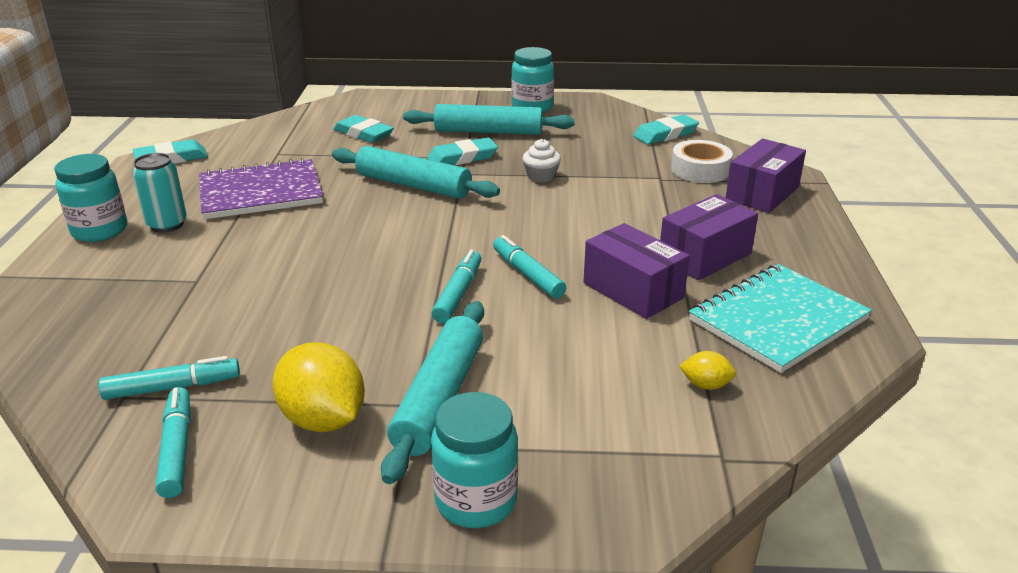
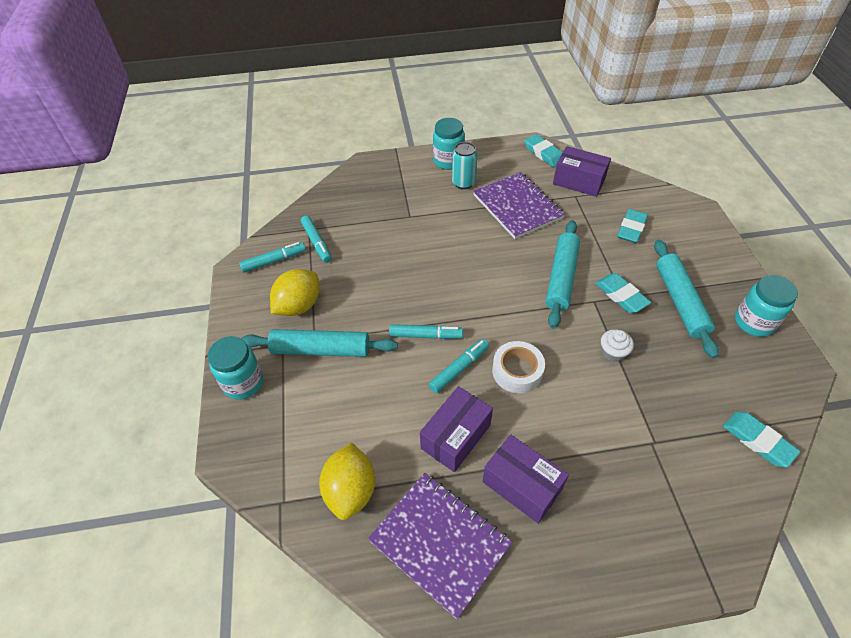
camera: 80 degrees right, 20 degrees up
(700, 170) = (688, 477): white tape -> white tape (517, 371)
(705, 385) = (350, 490): yellow lemon -> yellow lemon, size x2.08
(762, 193) = (662, 536): purple box -> purple box (578, 181)
(778, 320) = (439, 543): turquoise notebook -> purple notebook

